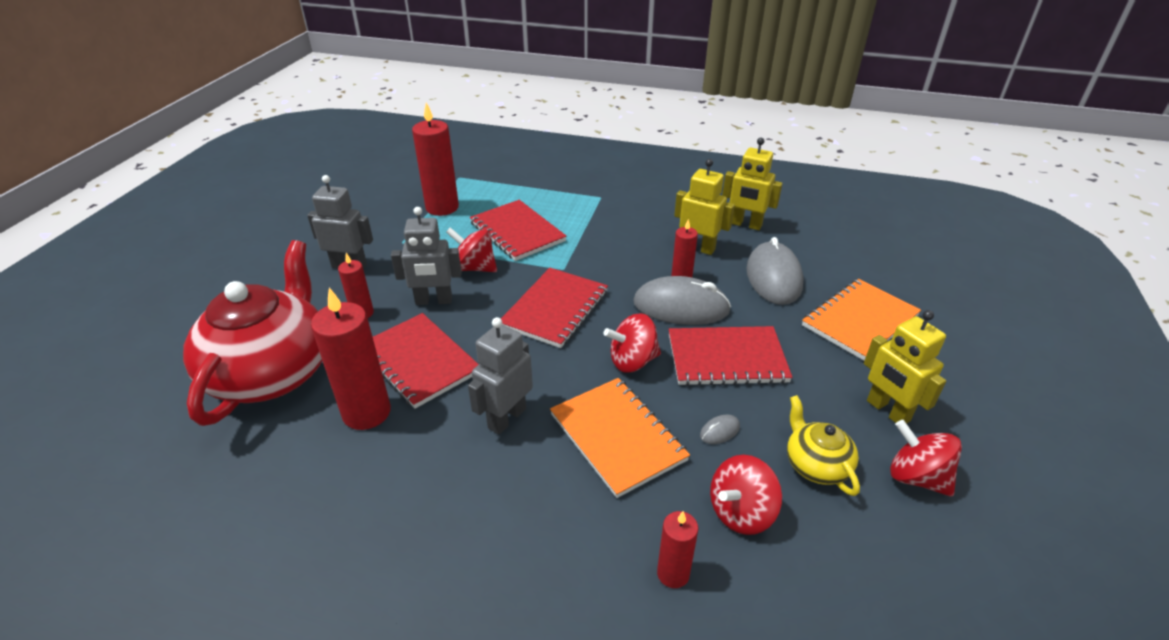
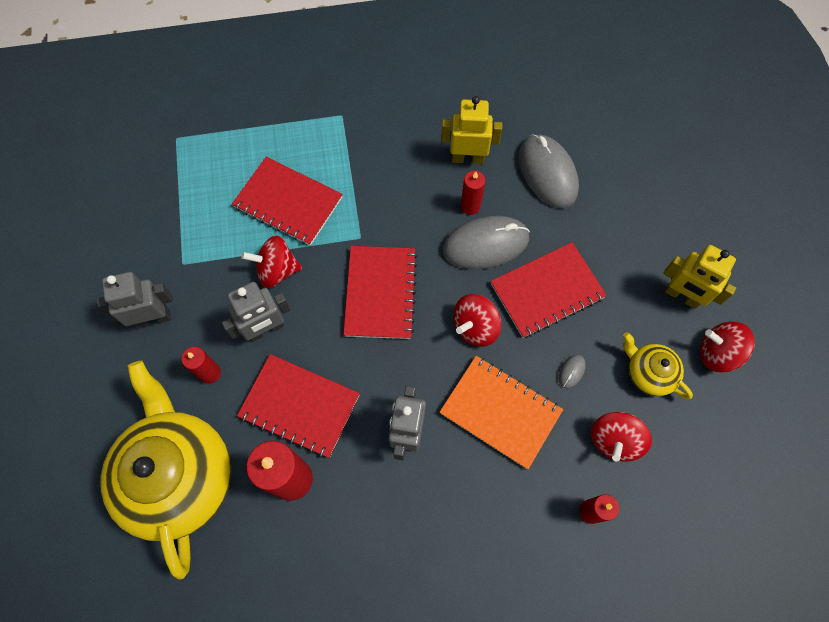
camera: 25 degrees left, 30 degrees up
(272, 372) = (179, 475): red teapot -> yellow teapot
(442, 207) = (190, 195): red candle -> none
(745, 225) = (496, 106): yellow robot -> none
(859, 321) = (633, 201): orange notebook -> none

